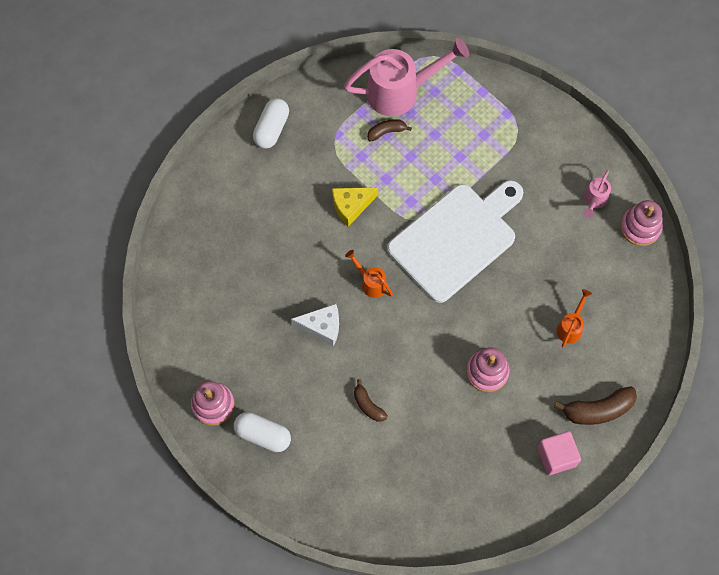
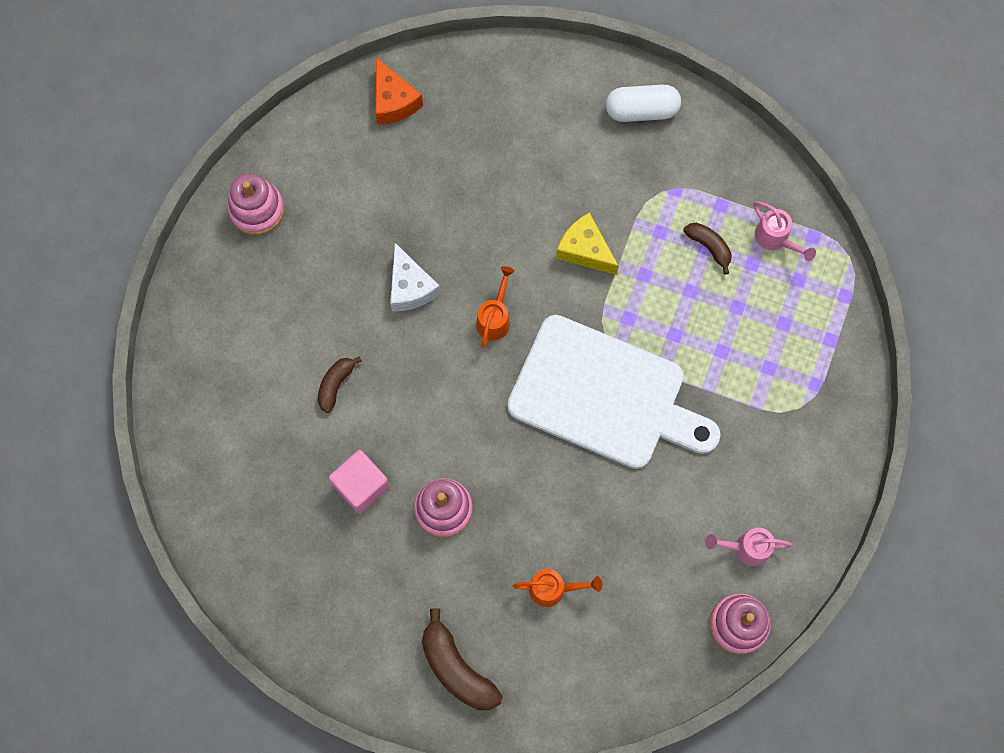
camera: 65 degrees right, 5 degrees up
(180, 280) = (393, 101): none -> orange cheese
(263, 435) = (245, 281): white capsule -> none
(400, 91) = (775, 239): pink watering can -> pink watering can, size x0.47
(556, 456) = (371, 640): pink cube -> pink cube (361, 486)

